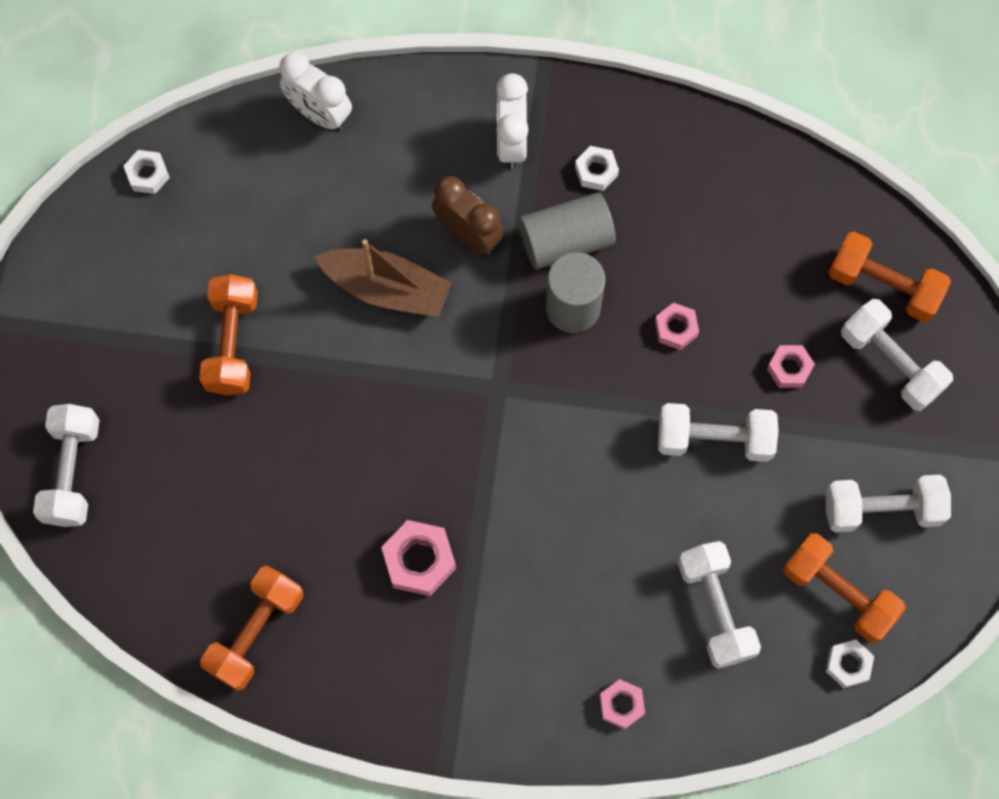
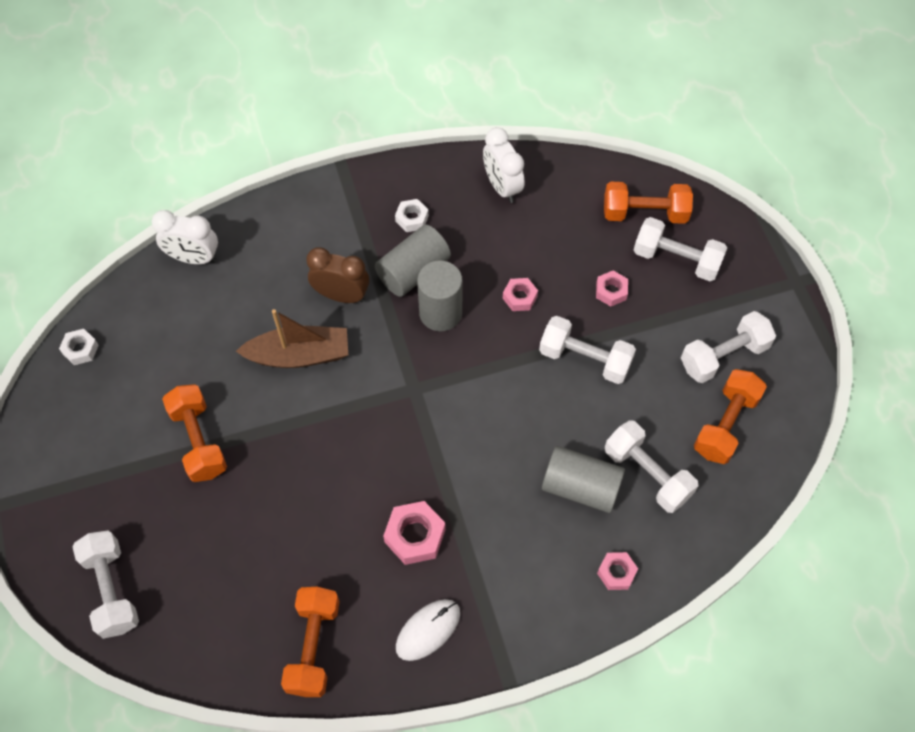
camera: 25 degrees left, 10 degrees down
(384, 671) = (428, 630): none -> white mouse
(511, 142) = (342, 223): white clock -> white clock (502, 187)
(631, 590) = (580, 487): none -> grey cylinder
(714, 439) = (585, 359): white dumbbell -> white dumbbell turned 45 degrees clockwise
(838, 593) = (725, 424): orange dumbbell -> orange dumbbell turned 75 degrees counterclockwise
(848, 665) = (759, 470): white nut -> none

